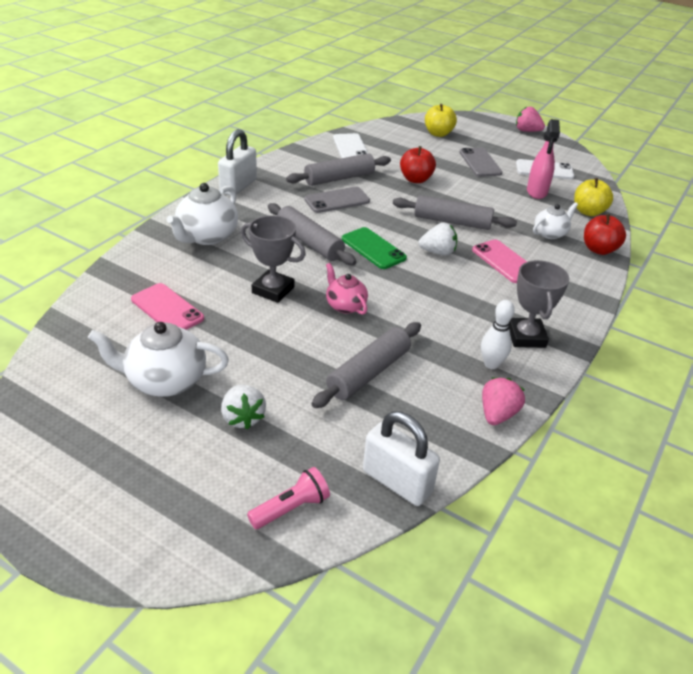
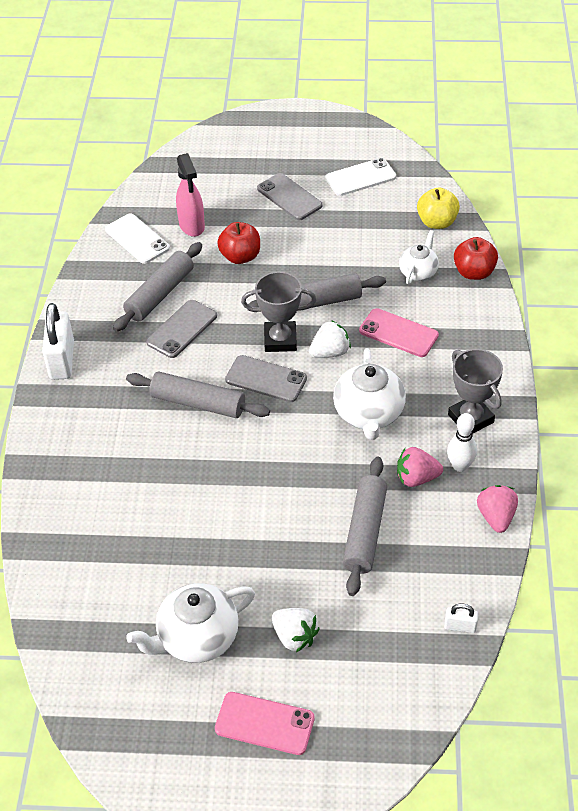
camera: 25 degrees left, 10 degrees up
(167, 309) = (129, 559): pink phone -> pink phone (264, 723)
(206, 236) = (88, 448): white teapot -> white teapot (368, 414)
(273, 290) = (210, 483): grey trophy -> grey trophy (280, 340)
(291, 508) = (397, 696): pink flashlight -> none
(345, 305) = (291, 466): pink teapot -> none
(373, 248) = (266, 379): green phone -> grey phone
(397, 482) = (460, 626): white padlock -> white padlock, size x0.48
(438, 134) = (216, 169): yellow apple -> none
(527, 131) = (306, 119): pink strawberry -> pink strawberry (416, 478)
(536, 192) = (372, 216): pink spray bottle -> pink spray bottle (192, 226)

